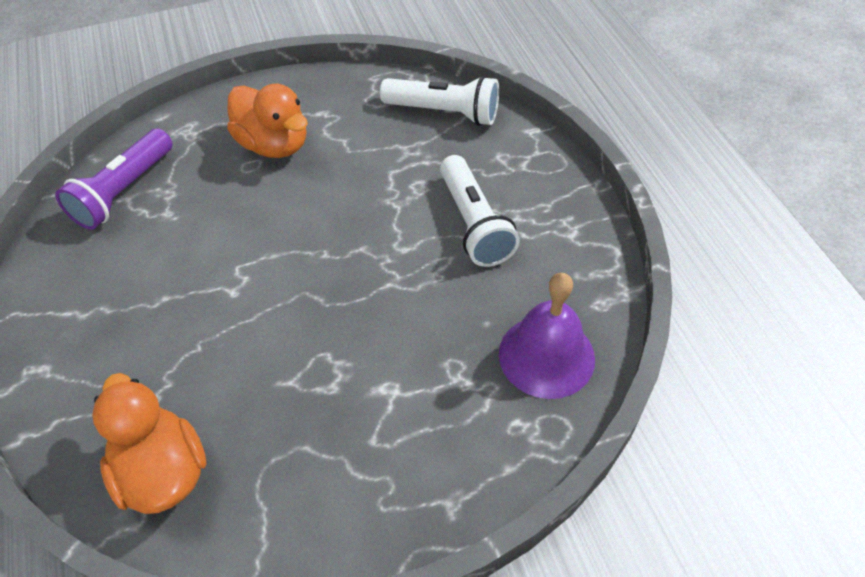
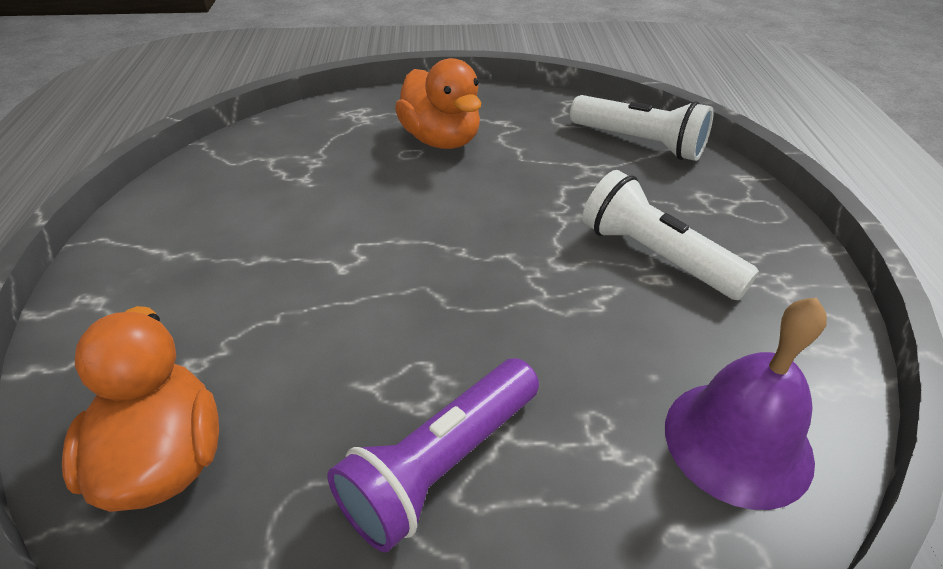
camera: 15 degrees right, 10 degrees down
(124, 191) = (271, 152): purple flashlight -> purple flashlight (441, 464)
(474, 223) = (656, 256): white flashlight -> white flashlight turned 135 degrees clockwise

